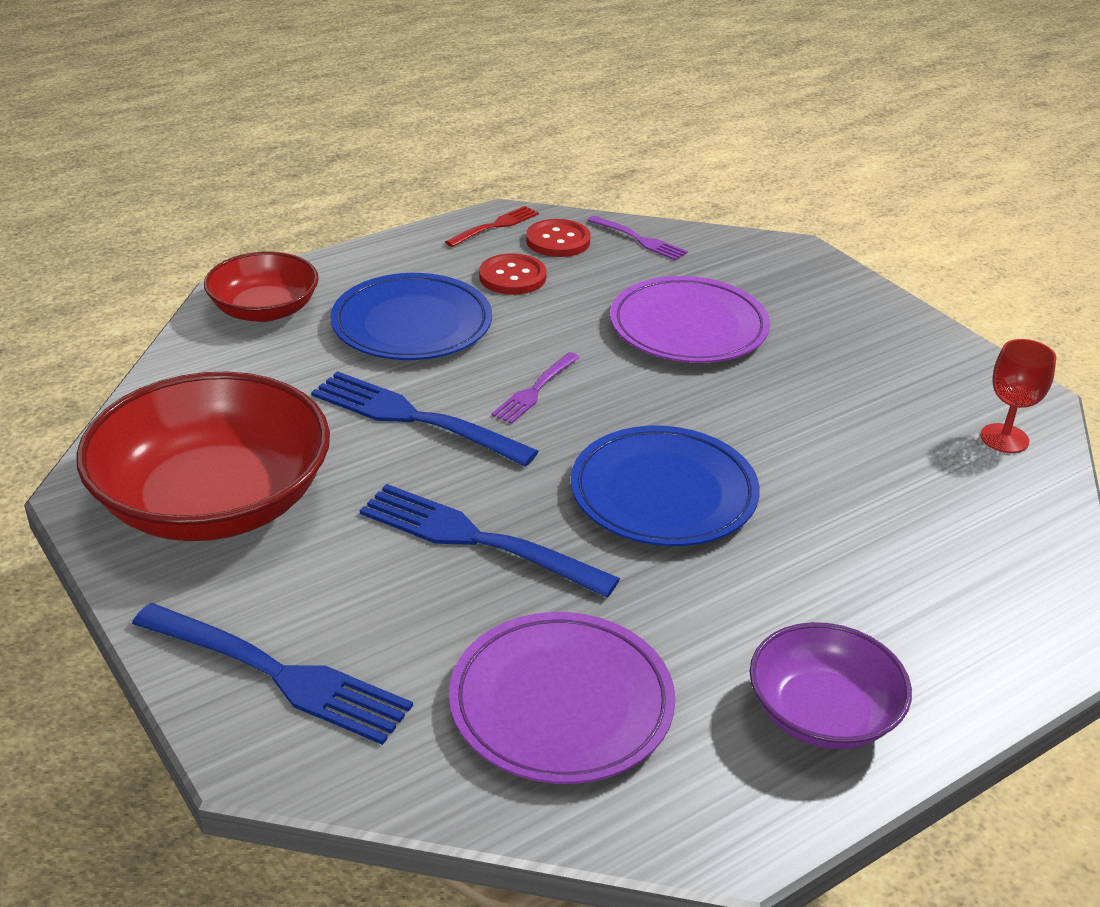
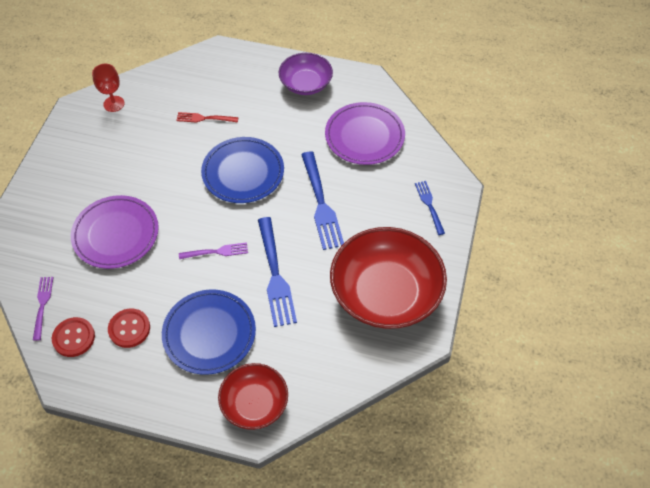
camera: 130 degrees left, 20 degrees up
(276, 674) = (429, 206): blue fork -> blue fork, size x0.56
(494, 226) = (81, 377): red fork -> red fork (205, 118)

